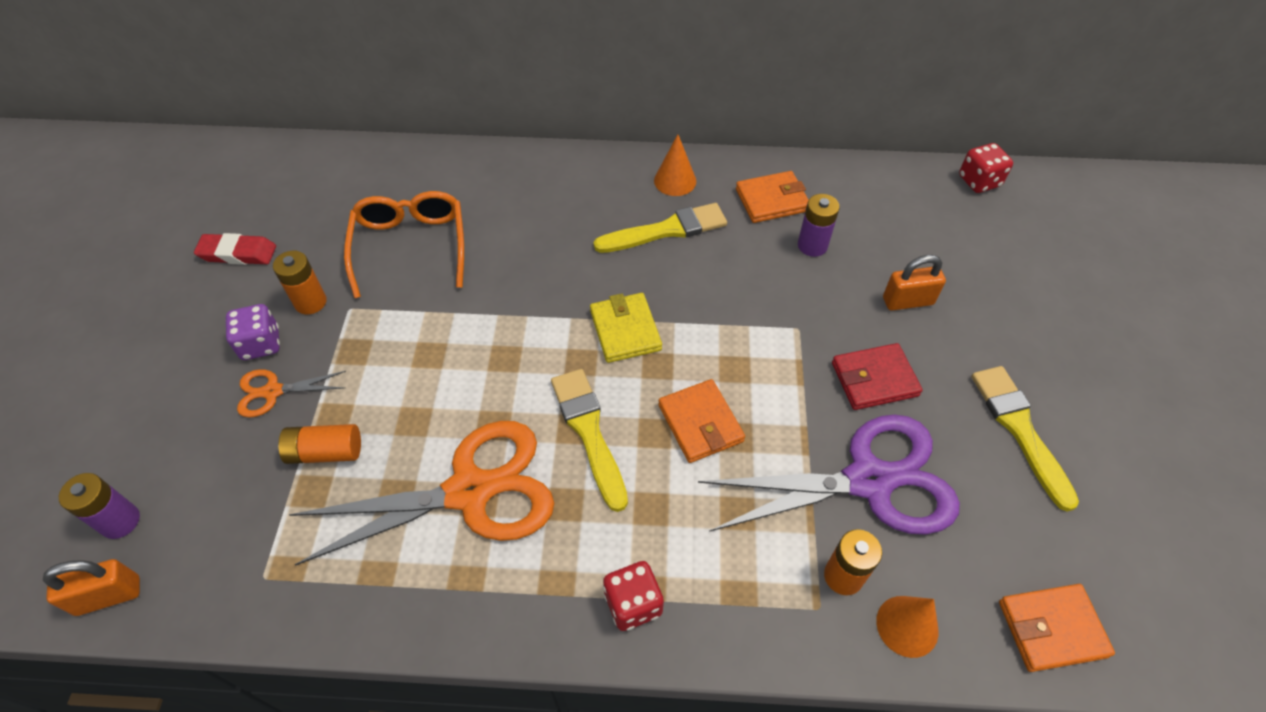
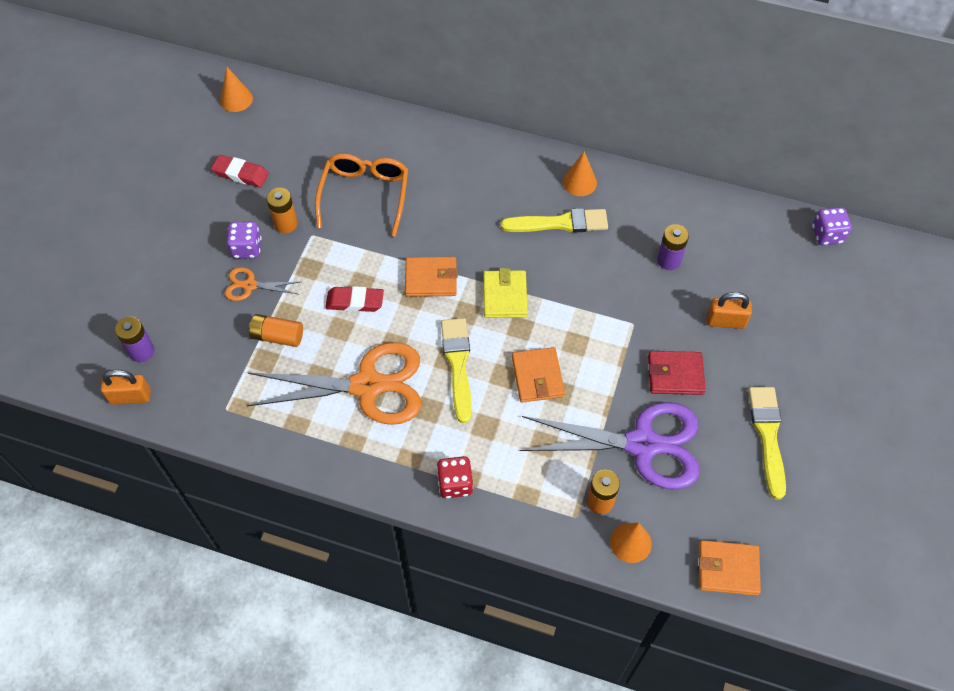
camera: 15 degrees right, 5 degrees up
(219, 168) = (236, 99): none -> orange cone
(426, 381) = (355, 302): none -> red eraser
(772, 200) = (651, 215): orange wallet -> orange wallet (431, 279)
(979, 181) = (827, 235): red dice -> purple dice

